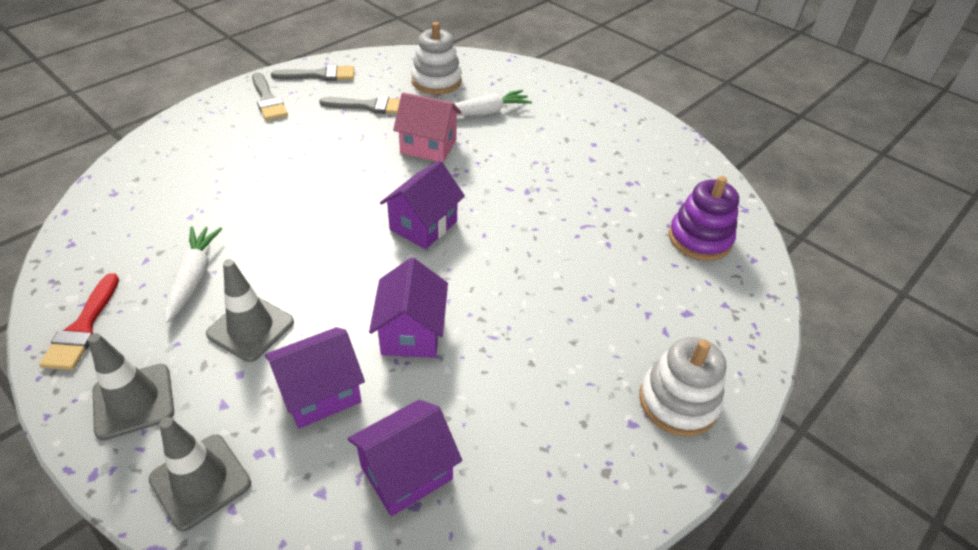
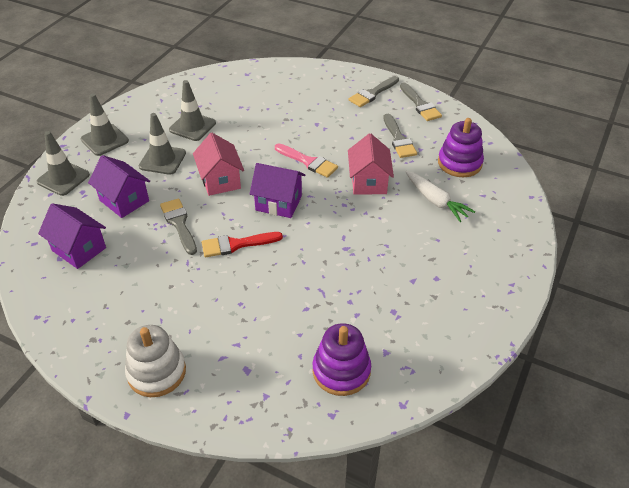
camera: 75 degrees right, 0 degrees up
(83, 328) = (145, 106): red brush -> red brush (236, 244)
(193, 277) = (192, 126): white carrot -> grey traffic cone
(344, 271) = (220, 180): none -> pink house
(361, 182) = (308, 162): none -> pink brush
(411, 332) = (179, 224): purple house -> grey brush
(436, 81) = (459, 163): white stacking toy -> purple stacking toy

